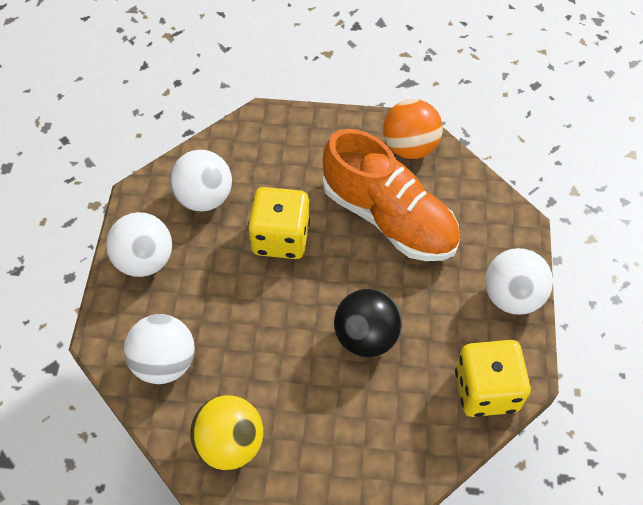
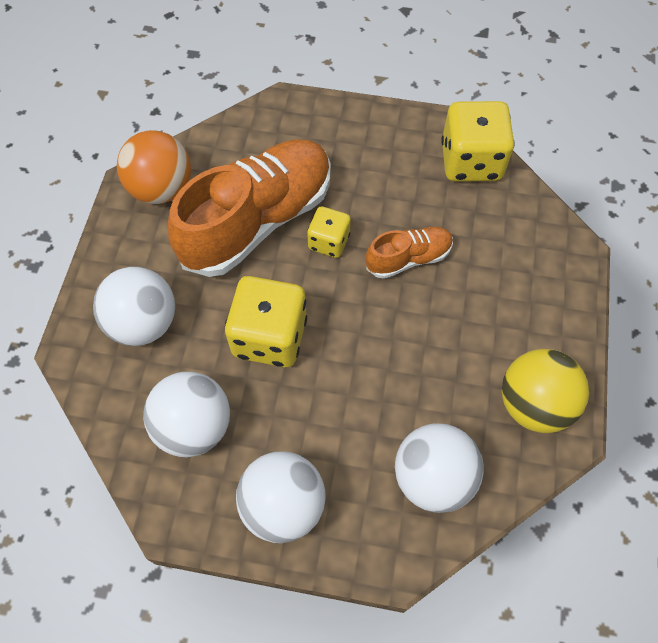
camera: 85 degrees left, 5 degrees up
(366, 337) = (408, 258): black ball -> orange shoe
(375, 272) = (329, 242): none -> yellow dice
(512, 296) = (369, 125): white ball -> white ball (143, 323)

